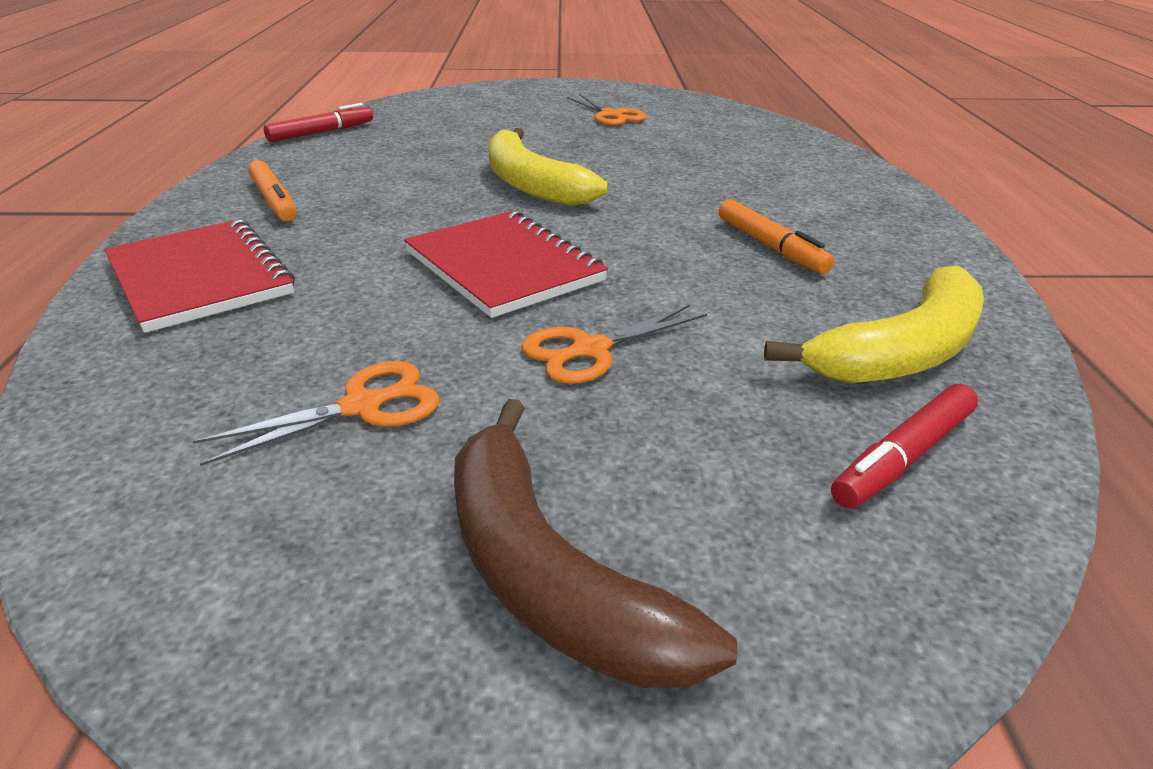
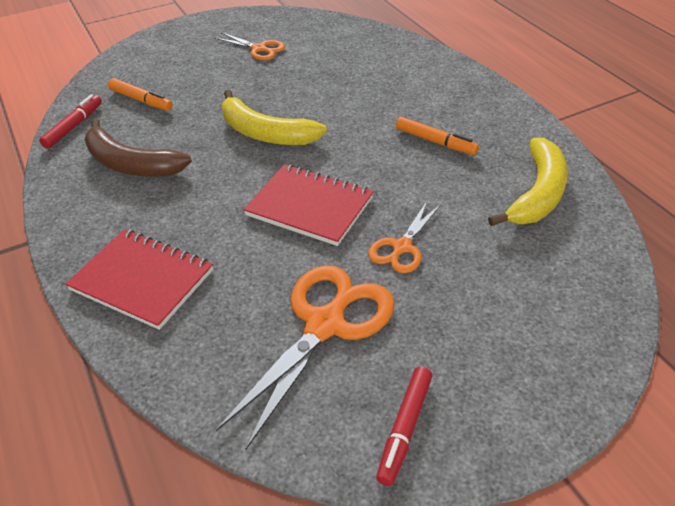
camera: 25 degrees left, 10 degrees up
(274, 201) = (115, 202): orange marker -> orange marker (141, 100)
(363, 406) = (325, 324): orange scissors -> orange scissors, size x1.83
(548, 573) = (478, 368): brown banana -> brown banana (130, 164)
(903, 457) = (570, 255): red marker -> red marker (404, 428)

